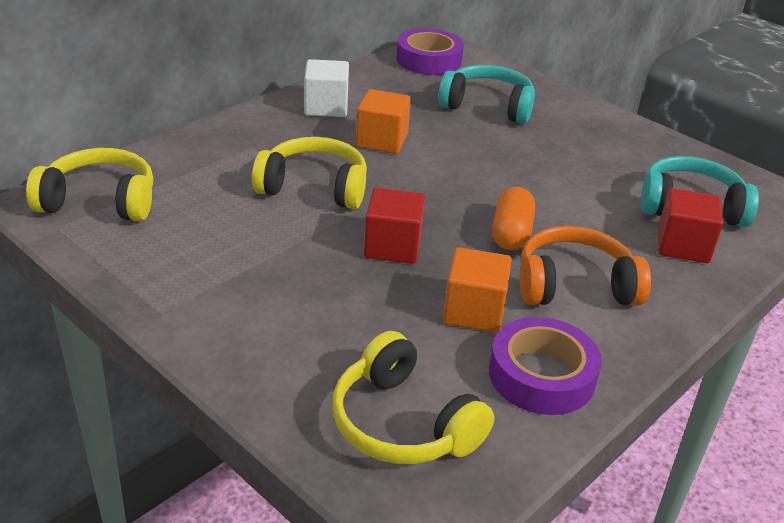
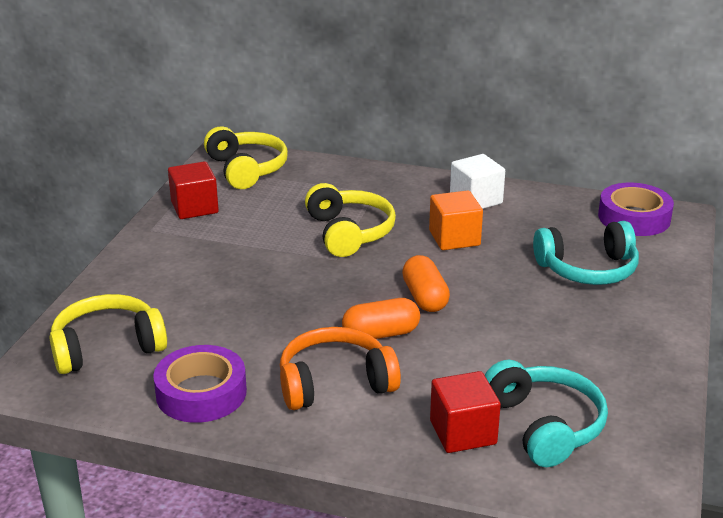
camera: 65 degrees right, 5 degrees down
(392, 246) = (305, 287): red cube -> red cube (194, 207)
(403, 423) = (107, 347): yellow headphones -> yellow headphones turned 45 degrees clockwise
(468, 190) = (425, 297): none -> orange capsule
(473, 311) = (254, 343): orange cube -> none
(487, 106) = (587, 269): turquoise headphones -> turquoise headphones turned 90 degrees clockwise
(574, 285) = (335, 383): orange headphones -> orange headphones turned 75 degrees counterclockwise

